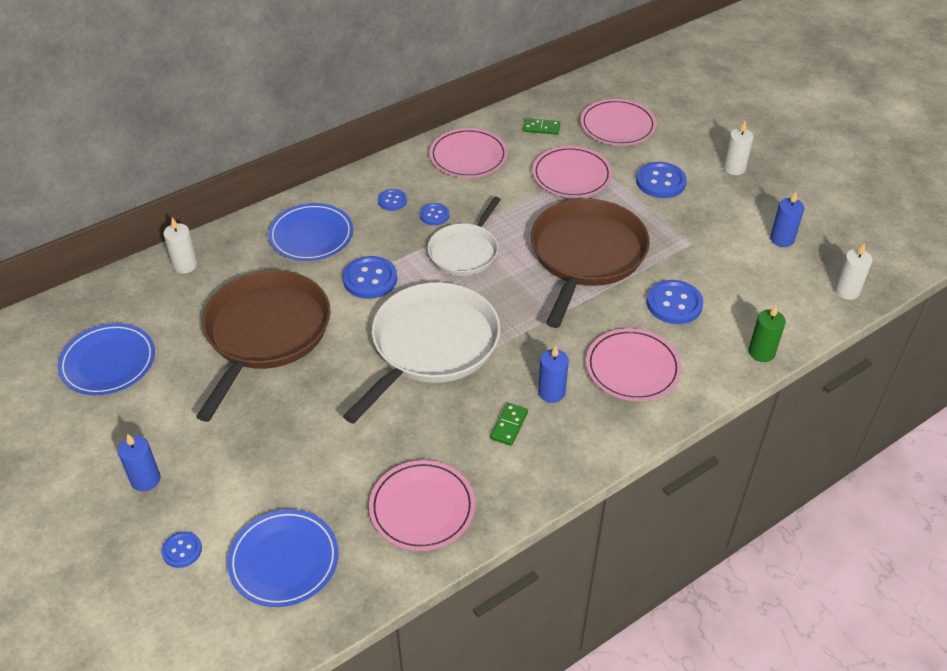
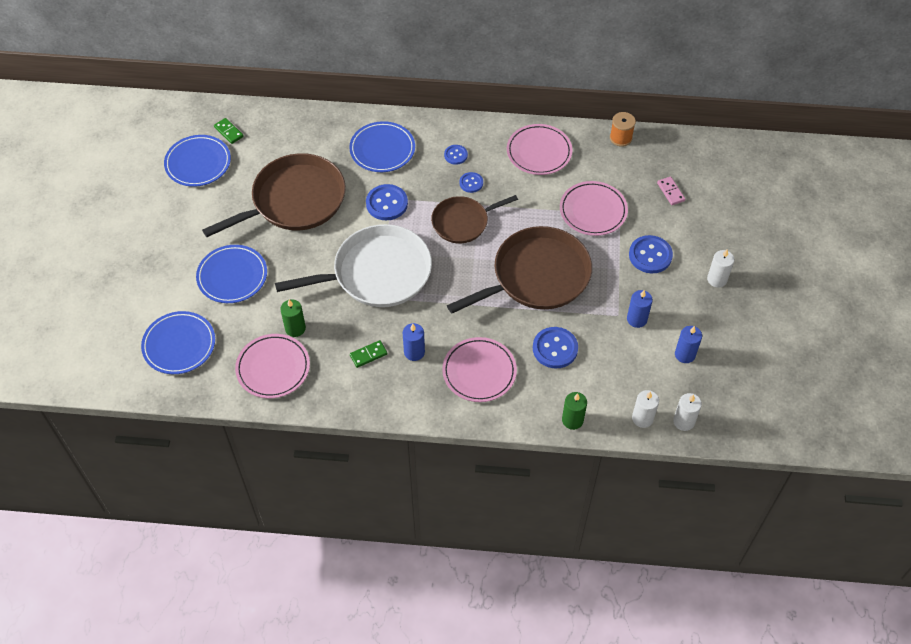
camera: 40 degrees right, 10 degrees up
(145, 479) = (156, 249): blue candle -> blue candle (636, 319)
(182, 550) = (138, 302): blue button -> none
(185, 265) = (293, 124): white candle -> white candle (642, 418)
(273, 448) = (232, 276): none -> blue plate
(403, 452) = (295, 328): none -> green candle
(465, 251) = (463, 222): white pan -> brown pan
(527, 109) = (620, 138): none -> orange spool
(541, 128) = (613, 160): green domino -> green domino (228, 132)
(617, 126) = (670, 192): pink plate -> pink domino

